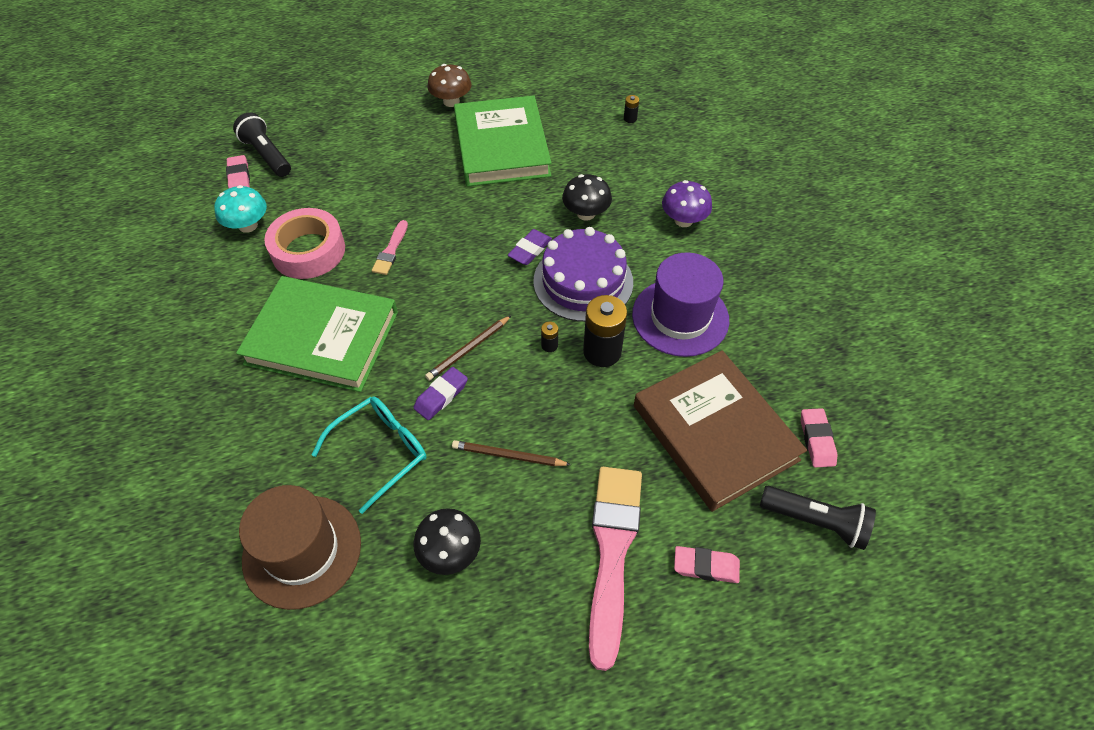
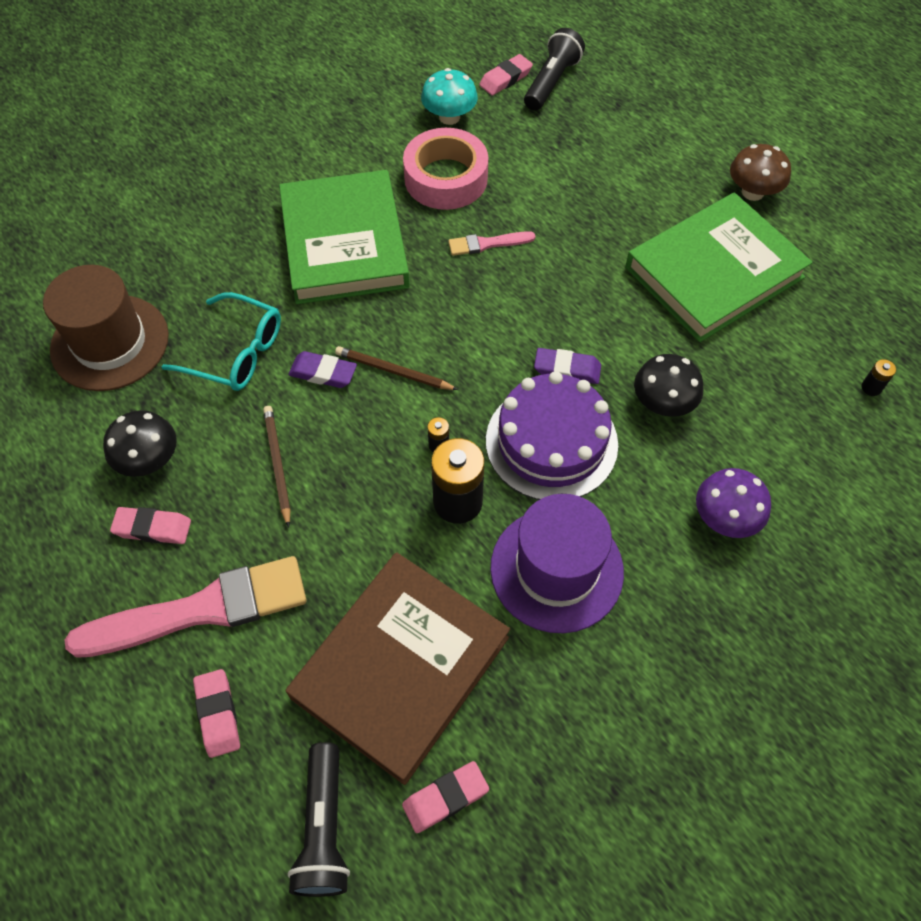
camera: 65 degrees right, 5 degrees up
(519, 568) = (153, 528): none -> pink eraser

